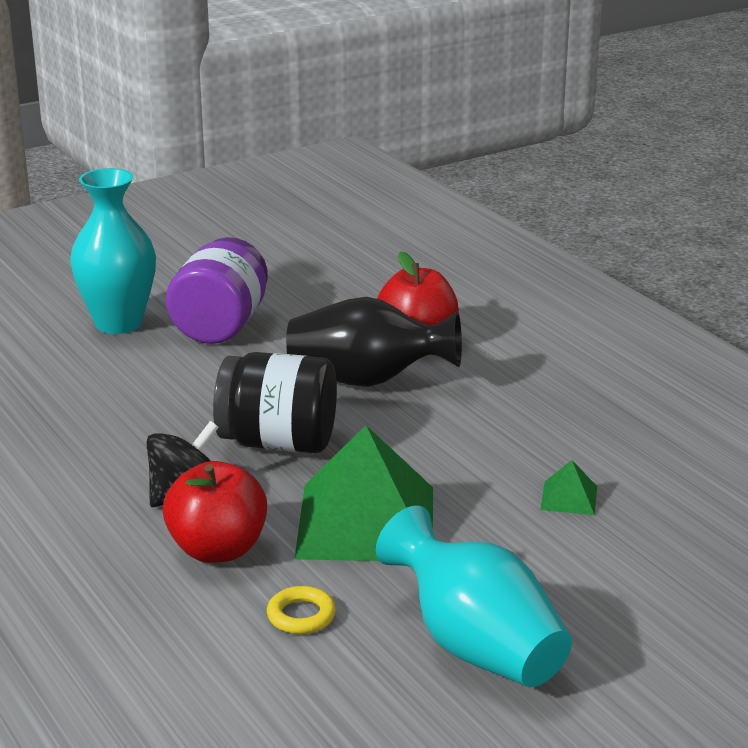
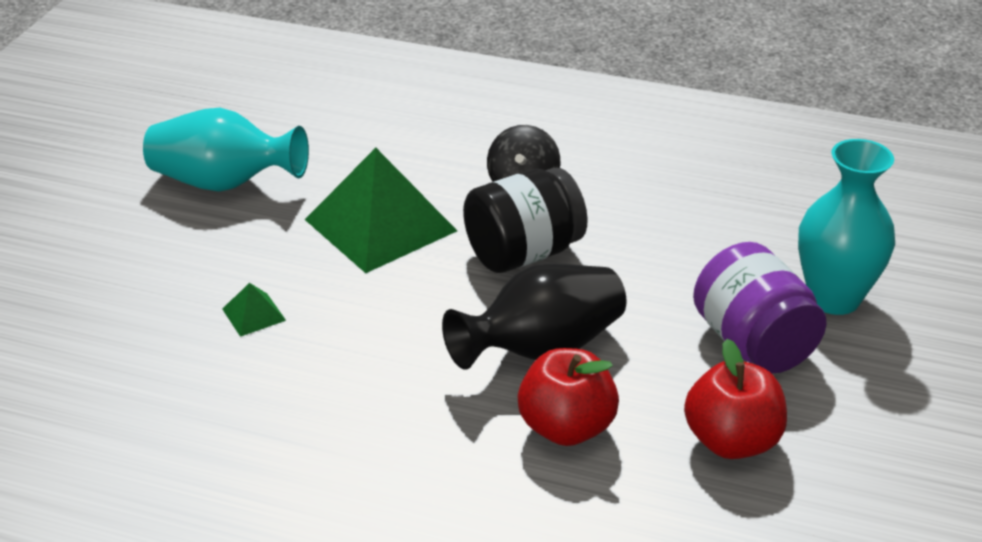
camera: 140 degrees right, 10 degrees up
(218, 549) = (448, 165): red apple -> red apple (731, 441)
(301, 616) = (346, 154): yellow ring -> none

